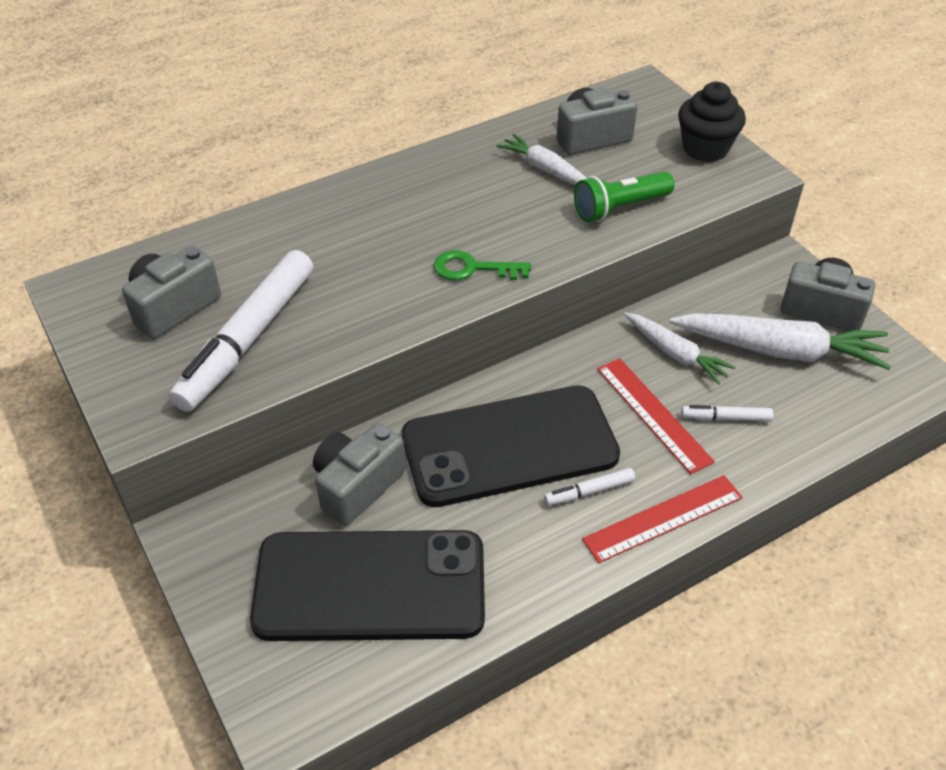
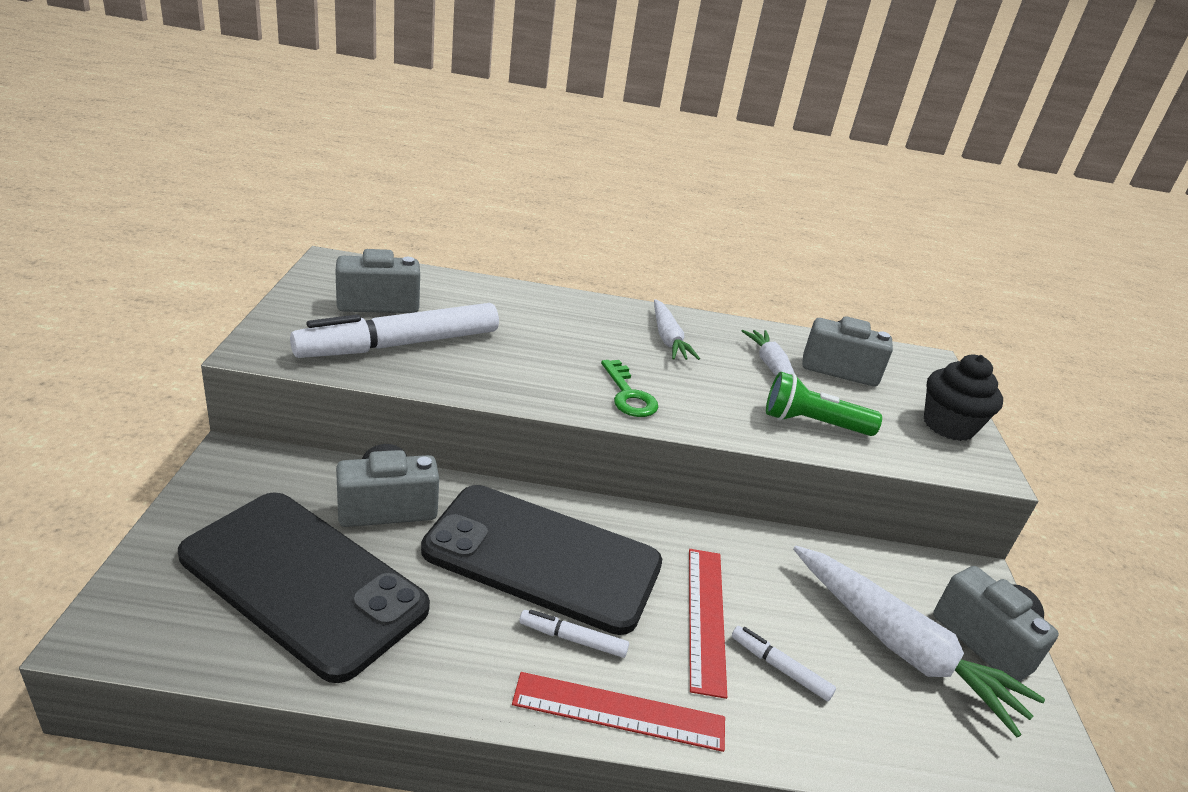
camera: 30 degrees right, 15 degrees down
(473, 269) = (628, 395): green key -> green key turned 150 degrees counterclockwise
(675, 354) = (781, 583): white carrot -> white carrot (668, 339)

